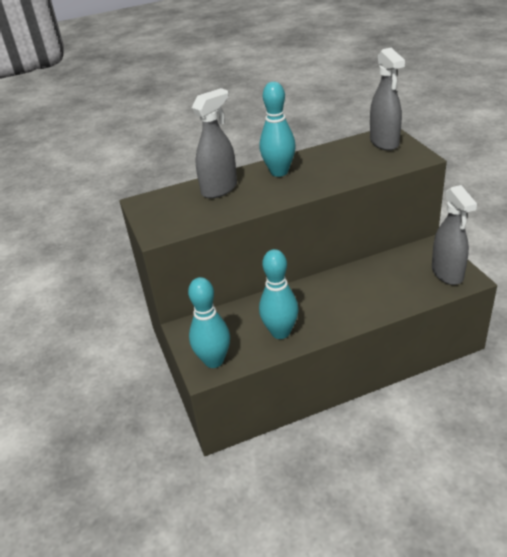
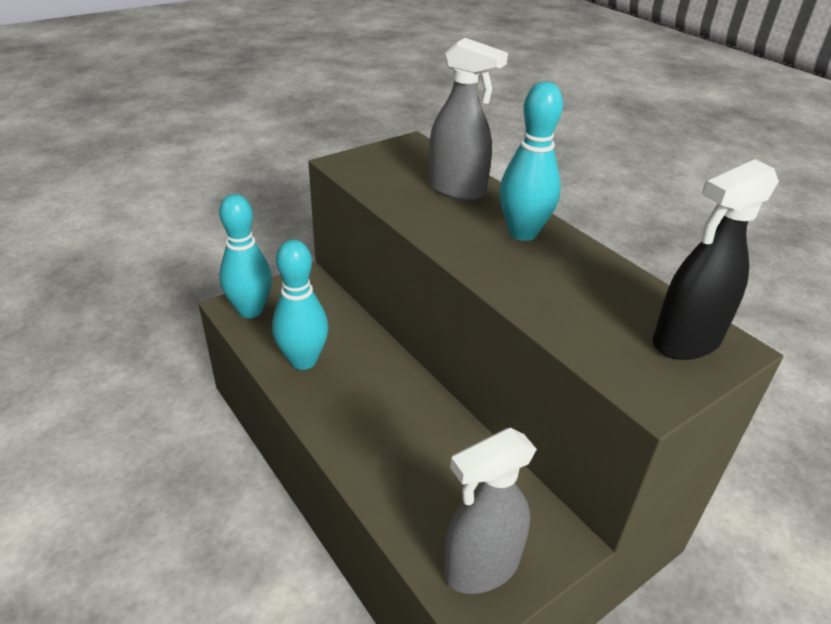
camera: 70 degrees right, 0 degrees up
(384, 143) = (686, 341): grey spray bottle -> black spray bottle

